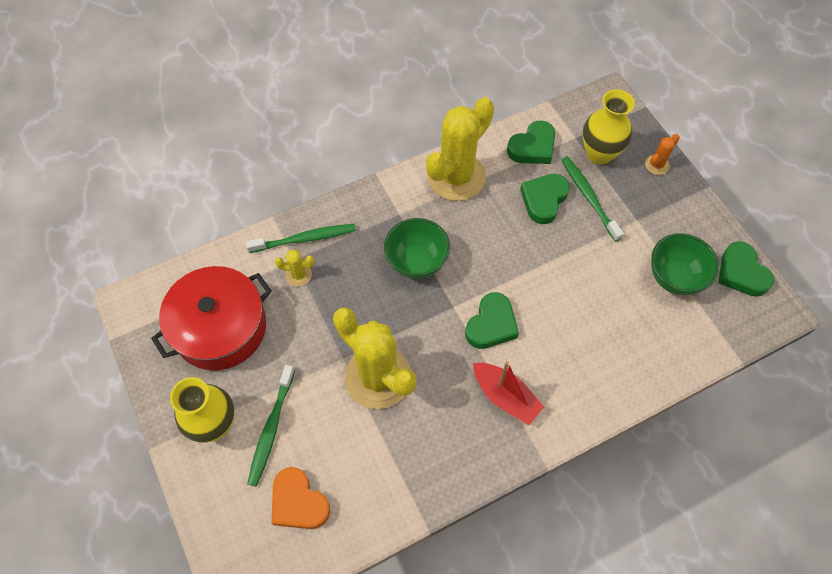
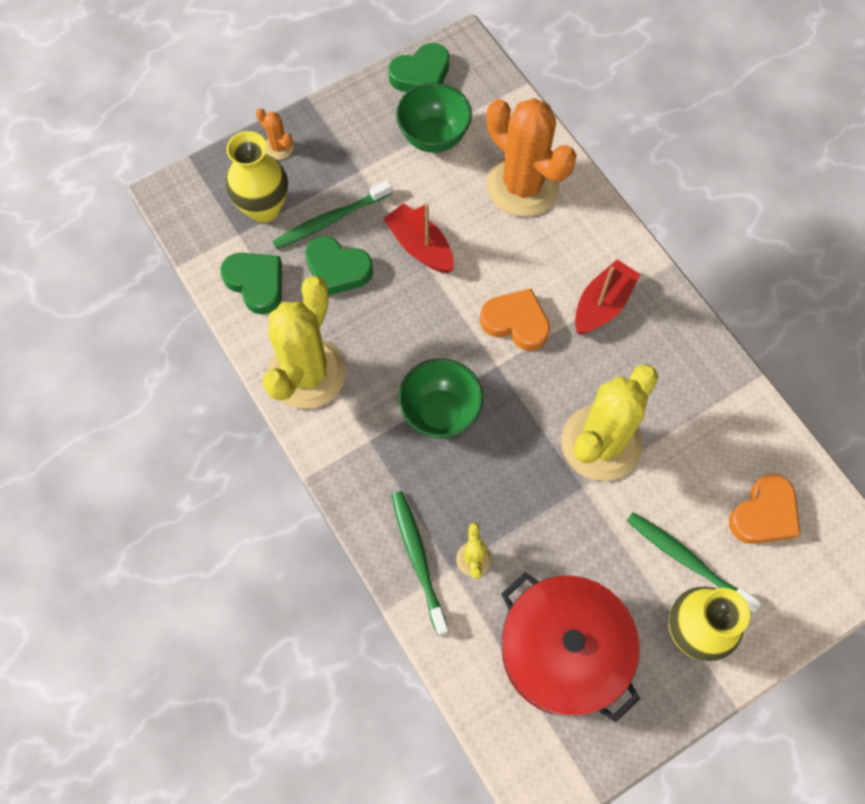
camera: 95 degrees left, 5 degrees up
(271, 429) = (686, 560): green toothbrush -> green toothbrush turned 150 degrees counterclockwise
(456, 177) = (307, 373): yellow cactus -> yellow cactus turned 75 degrees clockwise
(491, 324) = (516, 322): green heart -> orange heart
(564, 259) = (420, 246): none -> red boat
(626, 344) = (522, 186): none -> orange cactus

